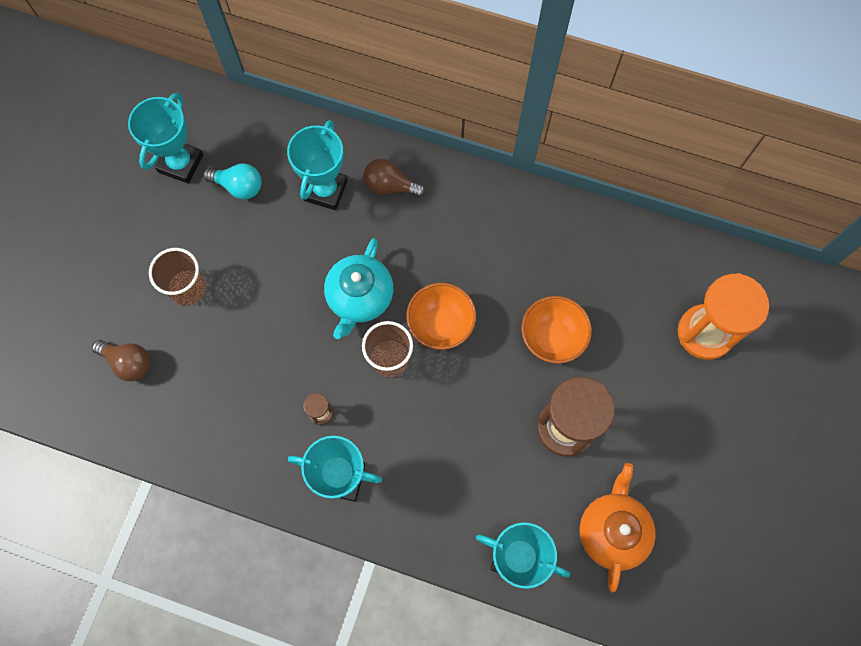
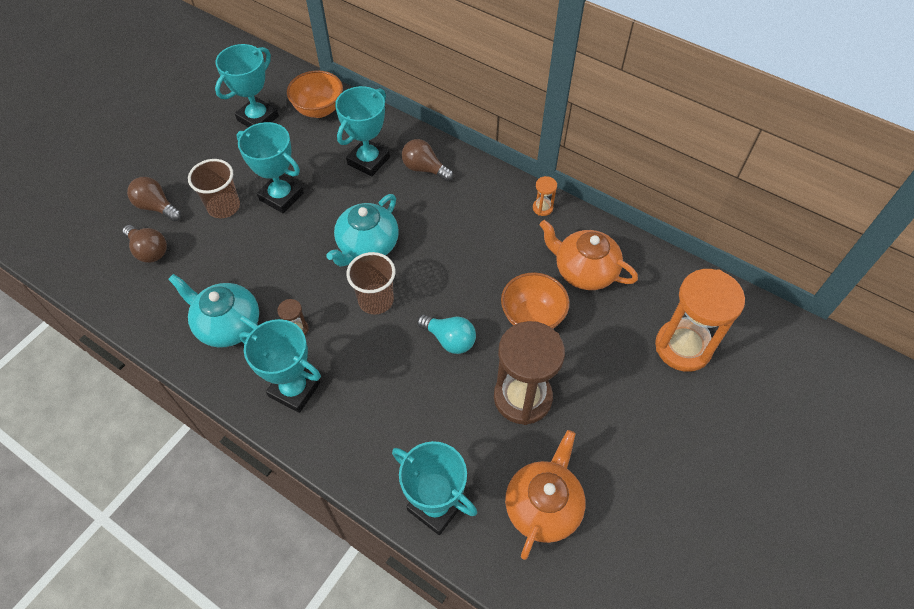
camera: 15 degrees right, 15 degrees down
(113, 307) = (157, 207): none -> brown light bulb
(239, 186) = (298, 143): turquoise light bulb -> turquoise light bulb (449, 339)
(246, 260) = (281, 196): none -> turquoise trophy
(248, 426) = (228, 325): none -> turquoise teapot
(441, 325) = (432, 283): orange bowl -> orange bowl (319, 110)
(529, 205) = (542, 208): none -> orange hourglass
(590, 271) = (584, 270): none -> orange teapot

